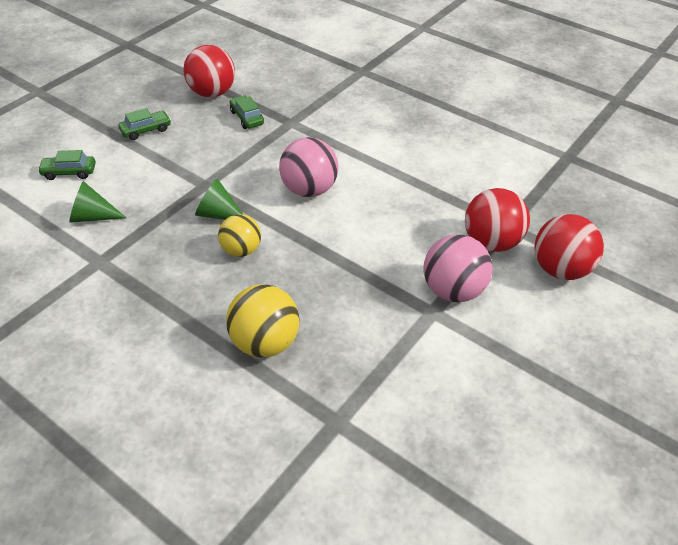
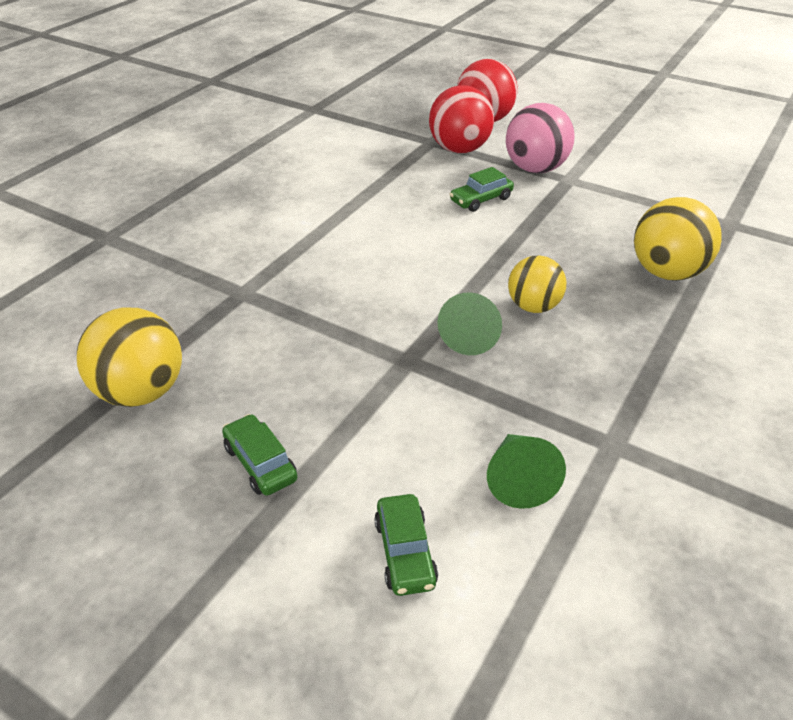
camera: 95 degrees left, 5 degrees down
(212, 93) = (141, 392): red ball -> yellow ball
(247, 118) = (227, 339): green car -> green car (481, 200)
(309, 190) = (400, 263): pink ball -> none

